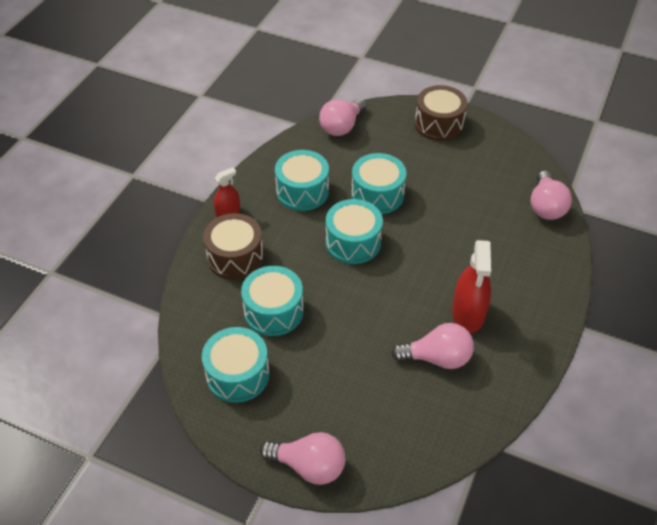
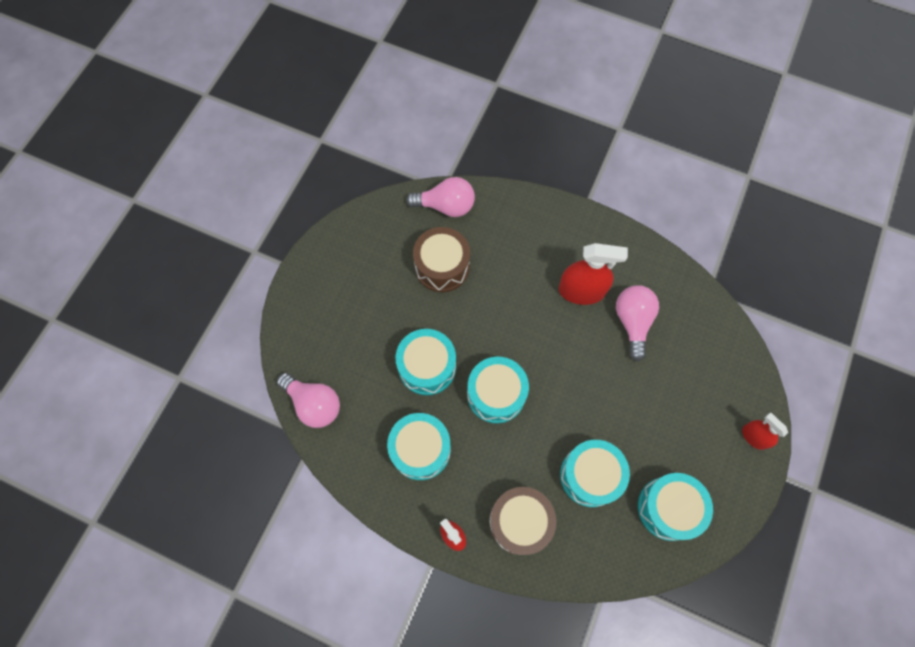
camera: 90 degrees left, 20 degrees up
(309, 466) = (754, 437): pink light bulb -> red spray bottle
(439, 124) = (317, 295): brown drum -> brown drum (442, 266)

